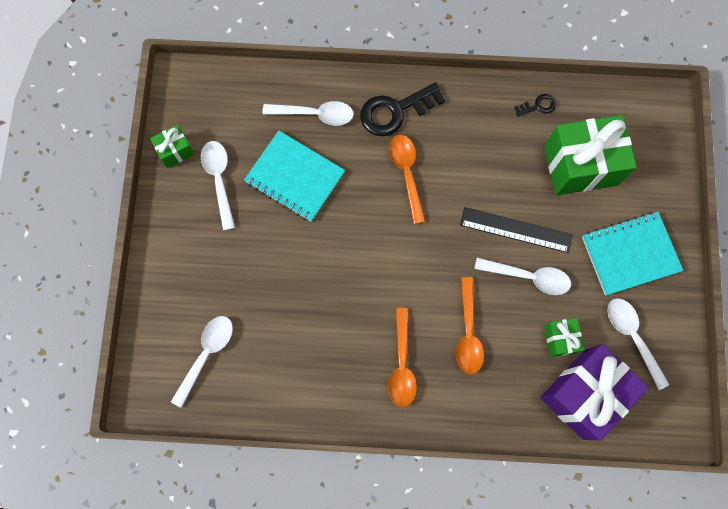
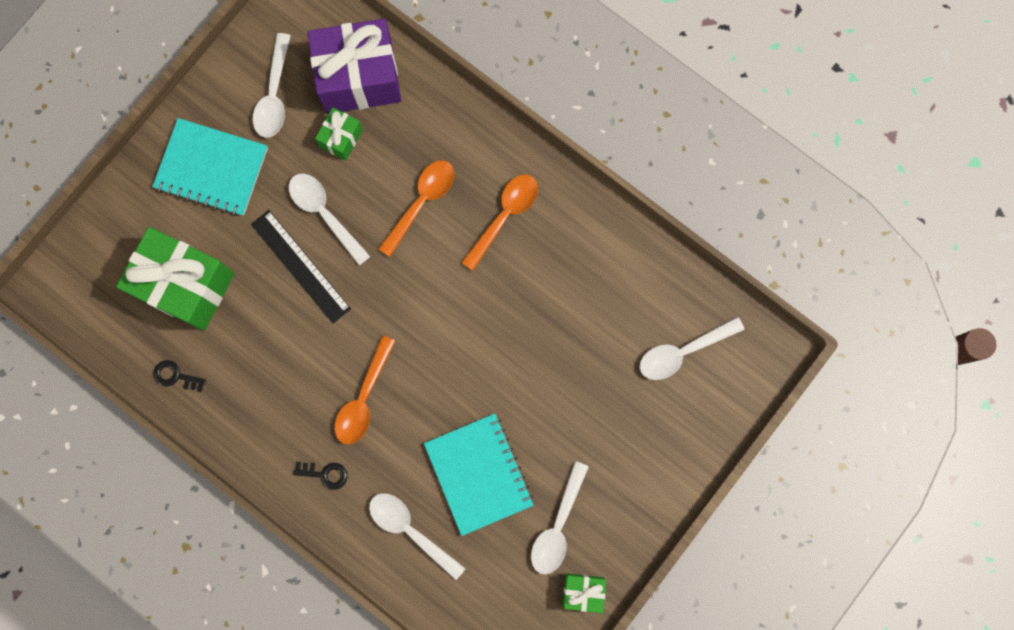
camera: 145 degrees left, 5 degrees up
(395, 111) = (325, 474): black key -> black key, size x0.49

